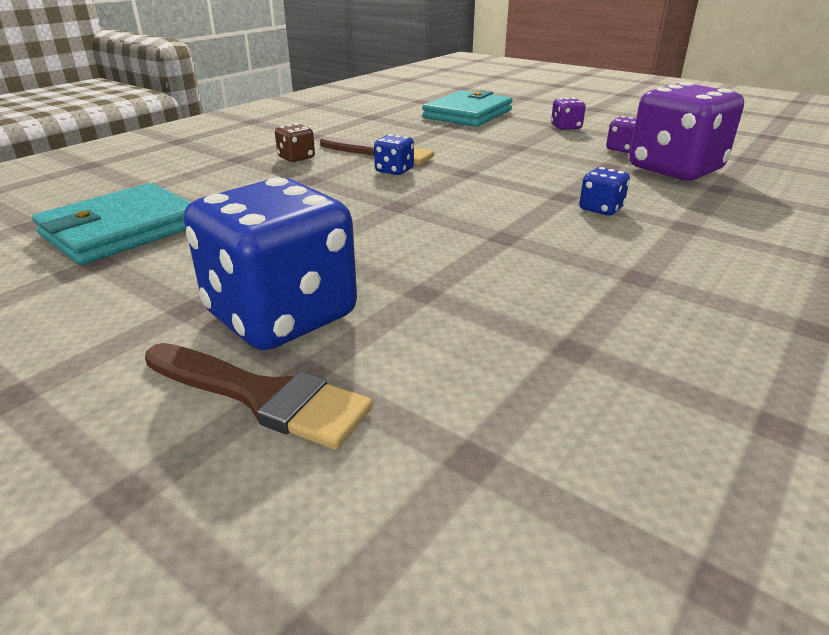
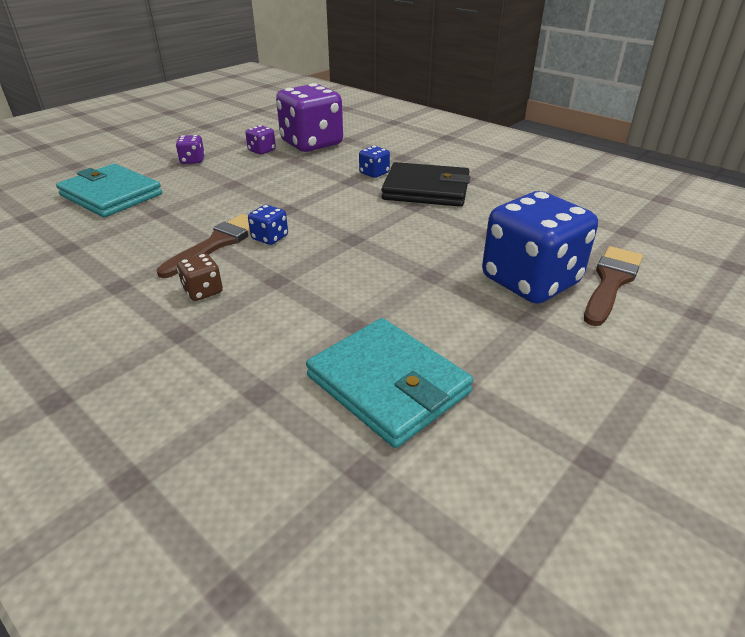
camera: 85 degrees left, 5 degrees up
(565, 244) = (426, 189): none -> black wallet

